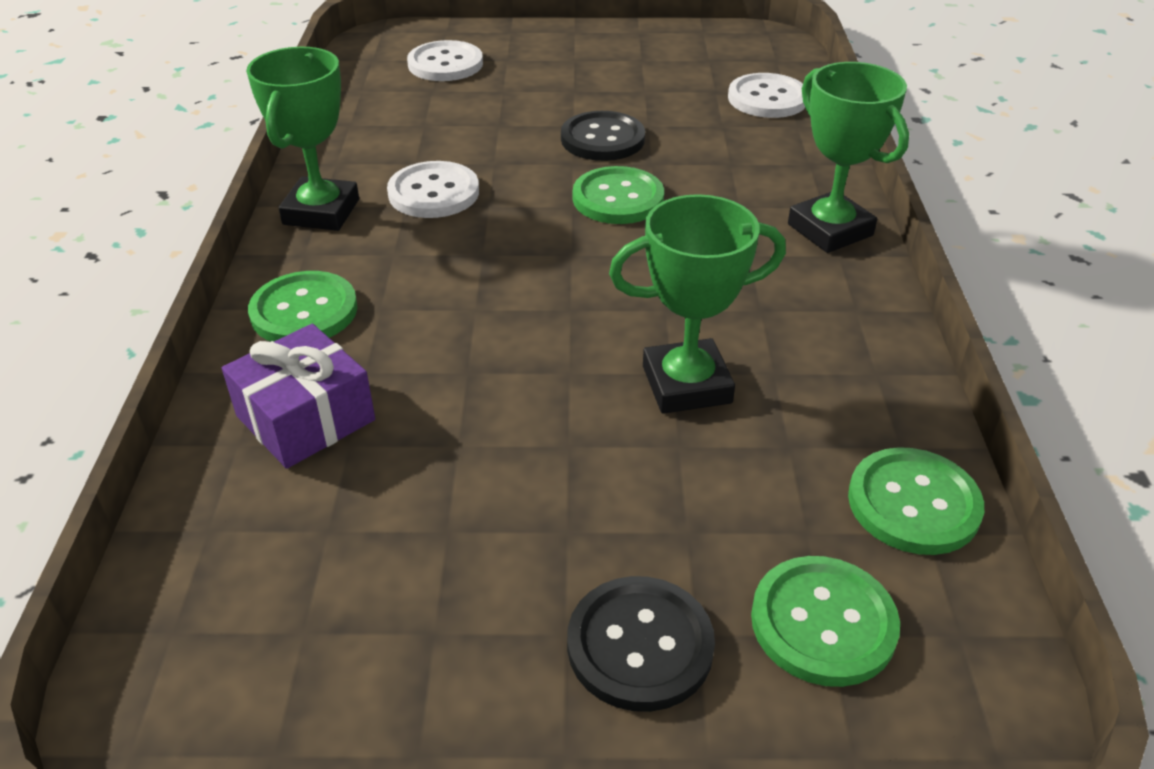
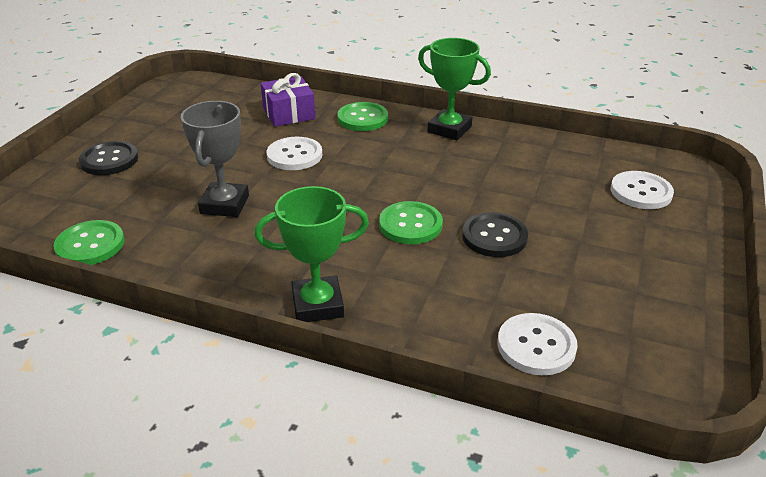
camera: 110 degrees right, 5 degrees down
(433, 193) = (452, 163): white button -> white button (294, 155)
(686, 384) = (225, 204): green trophy -> grey trophy
(823, 623) = (70, 200): green button -> none

